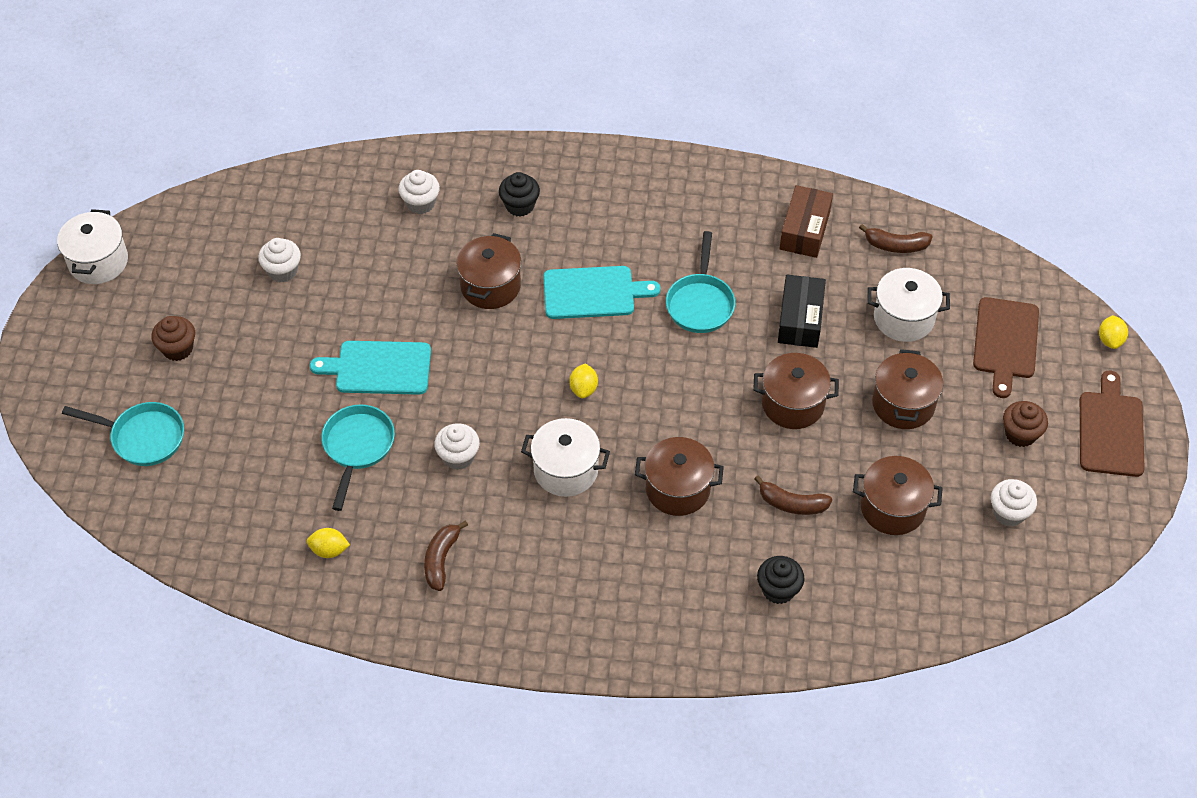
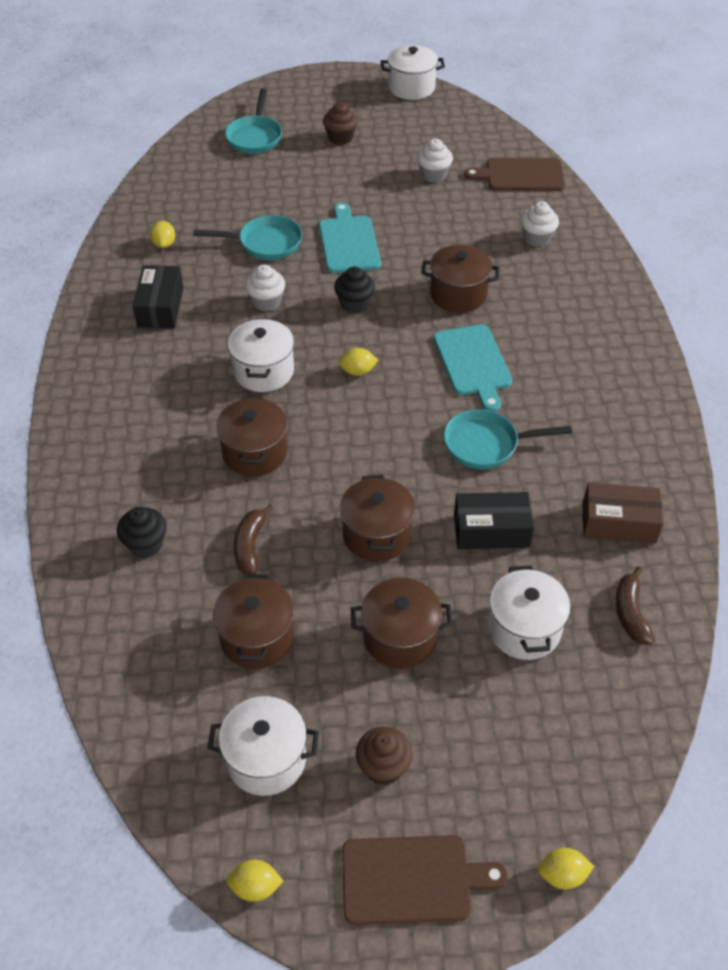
camera: 80 degrees right, 5 degrees down
(441, 559) = (160, 307): brown banana -> black box
(520, 205) = (560, 300): black cupcake -> black cupcake (354, 304)
(1005, 342) = (521, 742): brown cutting board -> brown cutting board (521, 175)
(1009, 513) = (266, 759): white cupcake -> white pot
(1114, 530) = (255, 887): none -> yellow lemon

